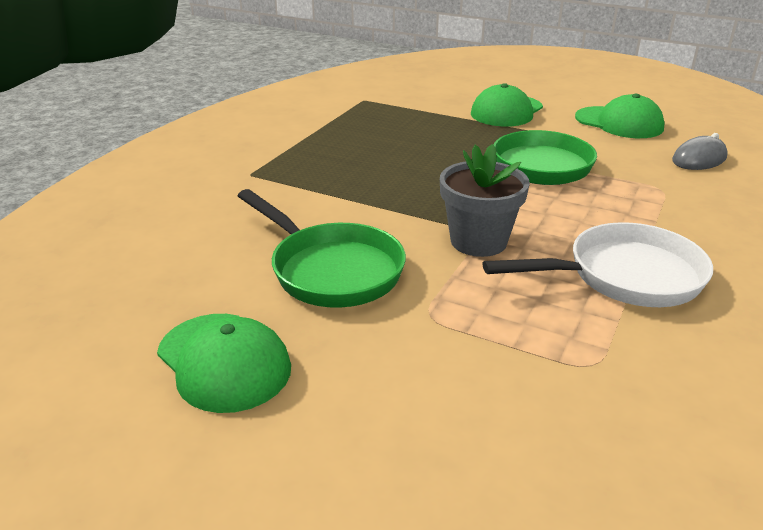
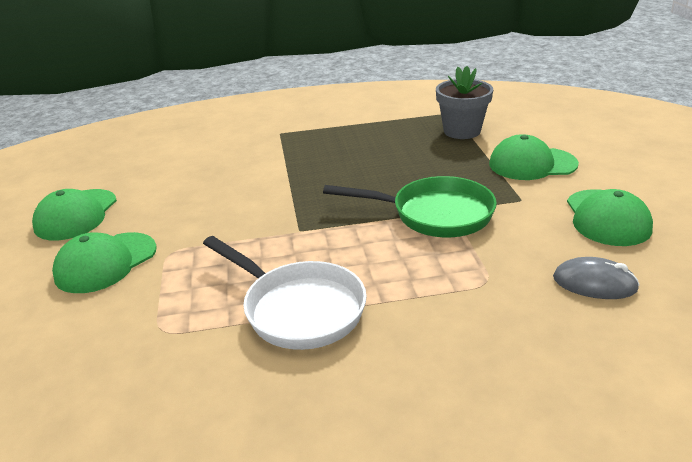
camera: 55 degrees right, 0 degrees up
(331, 270) = (192, 203): green pan -> none
(394, 368) = (106, 262): none -> green cap
(478, 241) = (283, 234): grey flower pot -> grey flower pot (462, 131)

